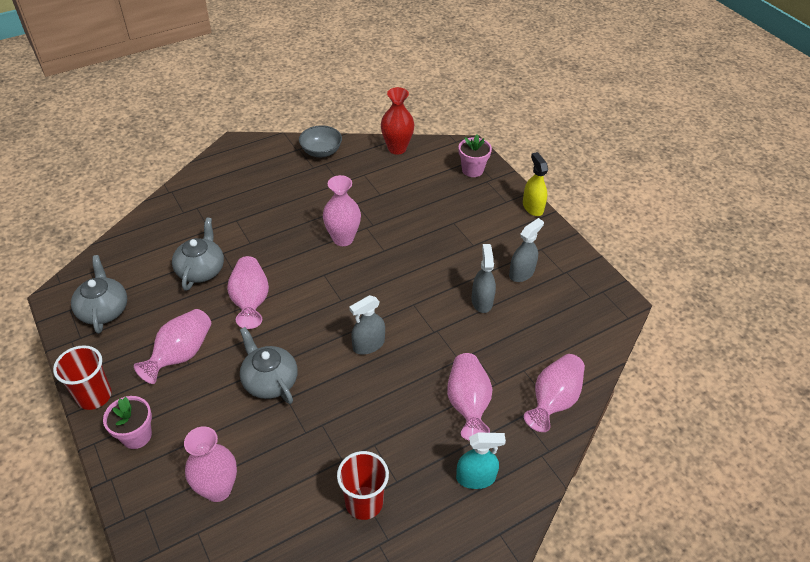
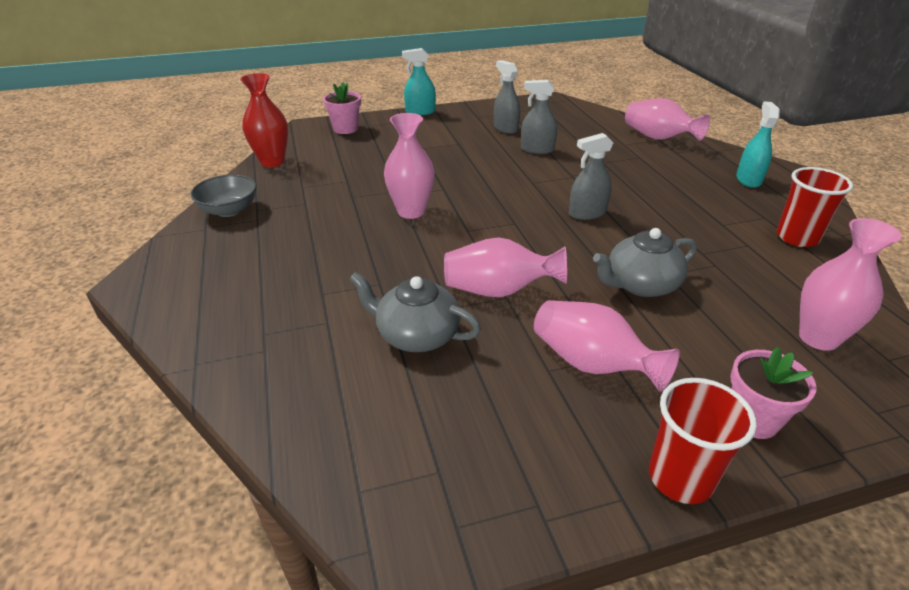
camera: 75 degrees left, 10 degrees down
(104, 310) = (473, 466): grey teapot -> none
(368, 345) = (587, 213): grey spray bottle -> grey spray bottle turned 90 degrees clockwise
(468, 404) = (665, 172): pink vase -> none
(532, 207) = (420, 112): yellow spray bottle -> turquoise spray bottle

